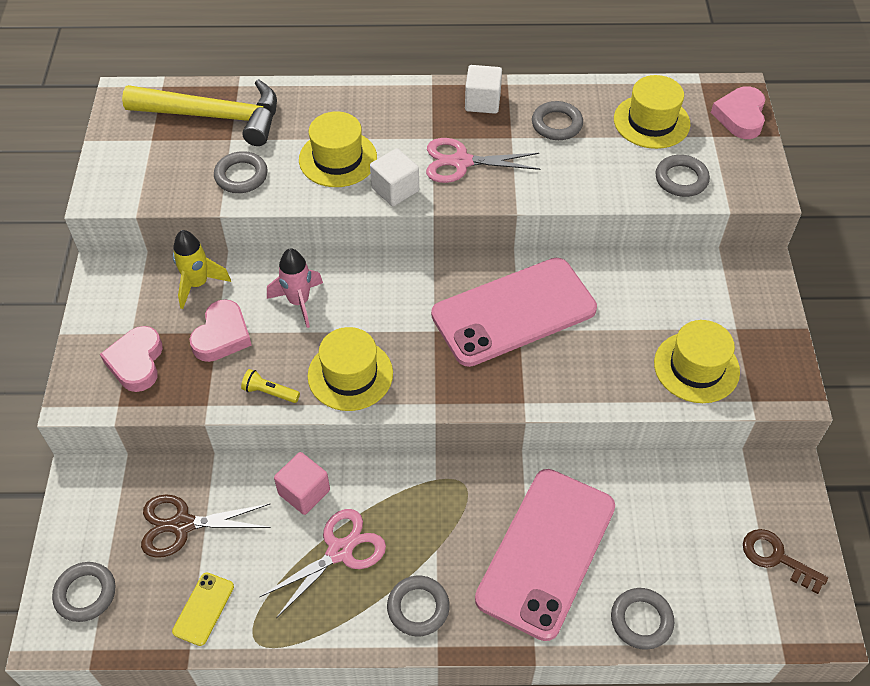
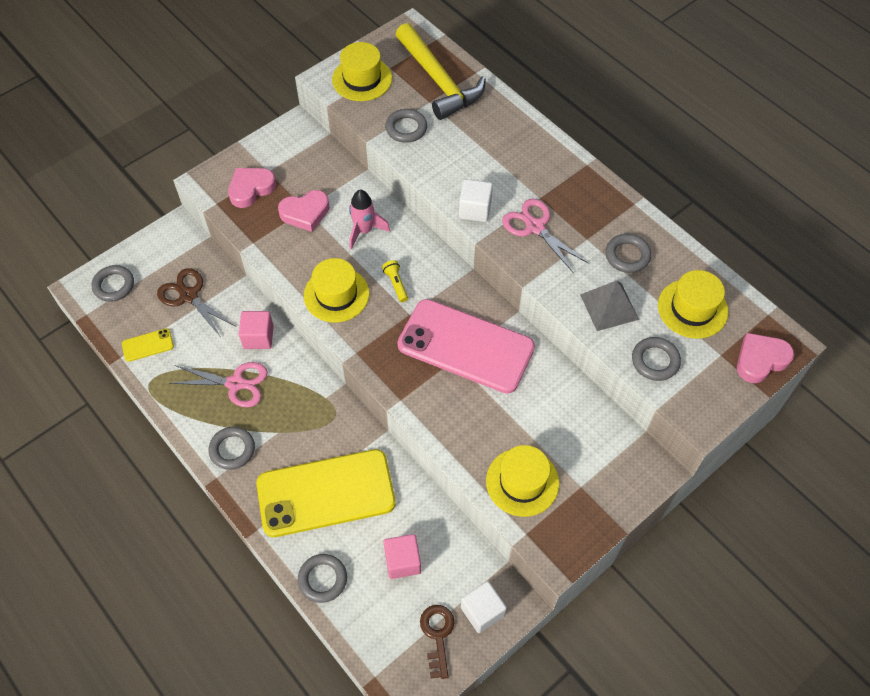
camera: 50 degrees right, 5 degrees up
(198, 284) = (330, 174): yellow rocket -> none
(269, 392) = (288, 265): yellow flashlight -> yellow flashlight (396, 284)
(338, 159) = (469, 163): yellow hat -> yellow hat (362, 79)
(482, 102) = (602, 201): white cube -> white cube (482, 611)
(546, 552) = (326, 493): pink phone -> yellow phone
(597, 171) = (609, 307): none -> grey pyramid
(676, 535) = (402, 561): none -> pink cube

